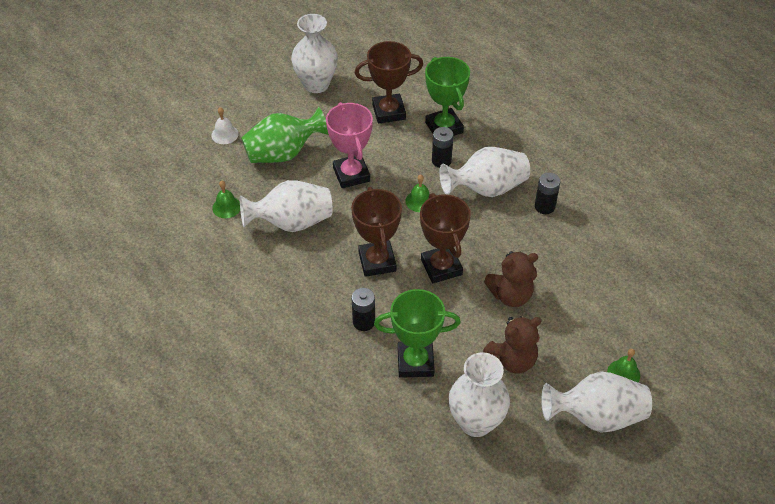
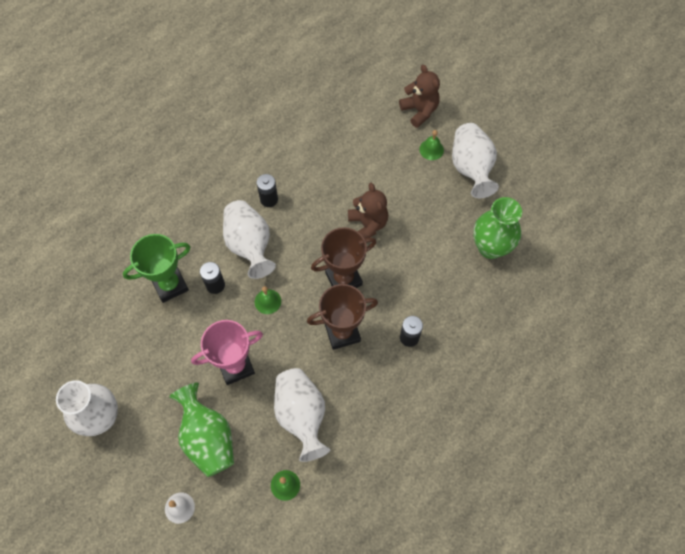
camera: 95 degrees left, 15 degrees up
(389, 112) = (147, 338): brown trophy -> none
(415, 362) = (443, 293): green trophy -> none
(476, 422) = (490, 247): white vase -> green vase
(512, 360) = (431, 223): brown teddy bear -> brown teddy bear (419, 111)

